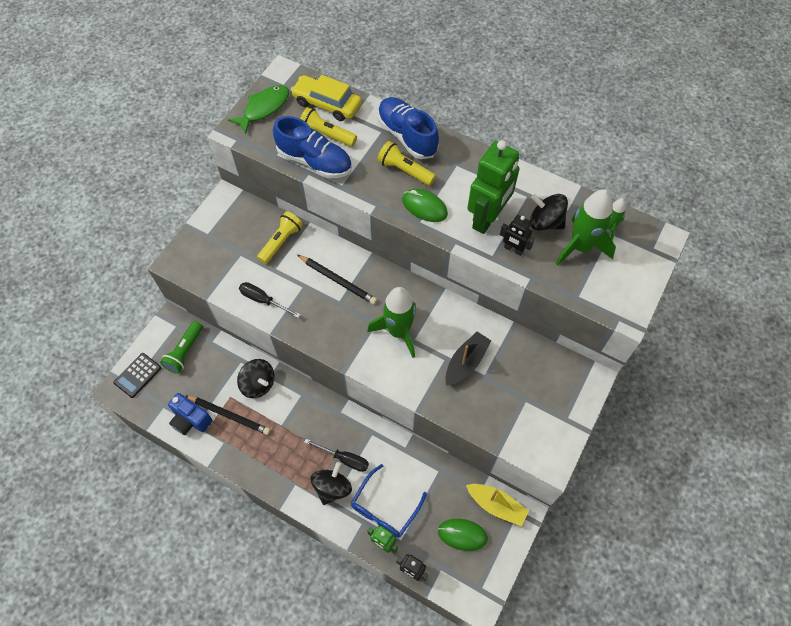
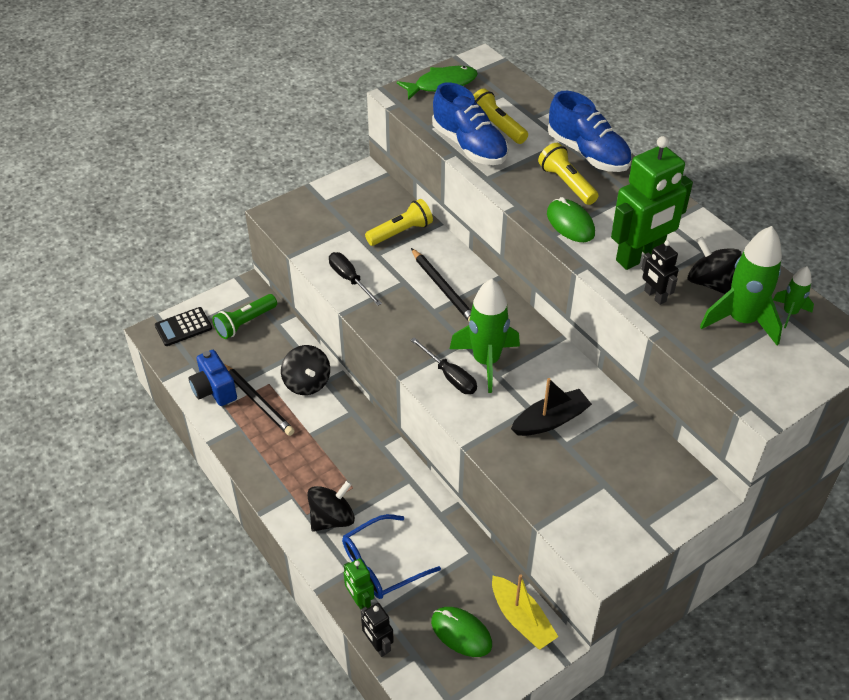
camera: 25 degrees right, 15 degrees down
(327, 104) = (513, 99): yellow car -> none
(344, 459) = (362, 494): black screwdriver -> black screwdriver (450, 376)
(407, 136) = (588, 153): blue shoe -> blue shoe turned 150 degrees clockwise

